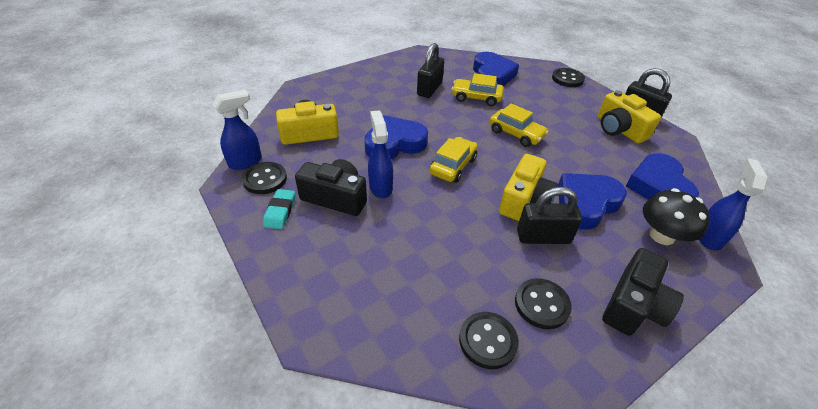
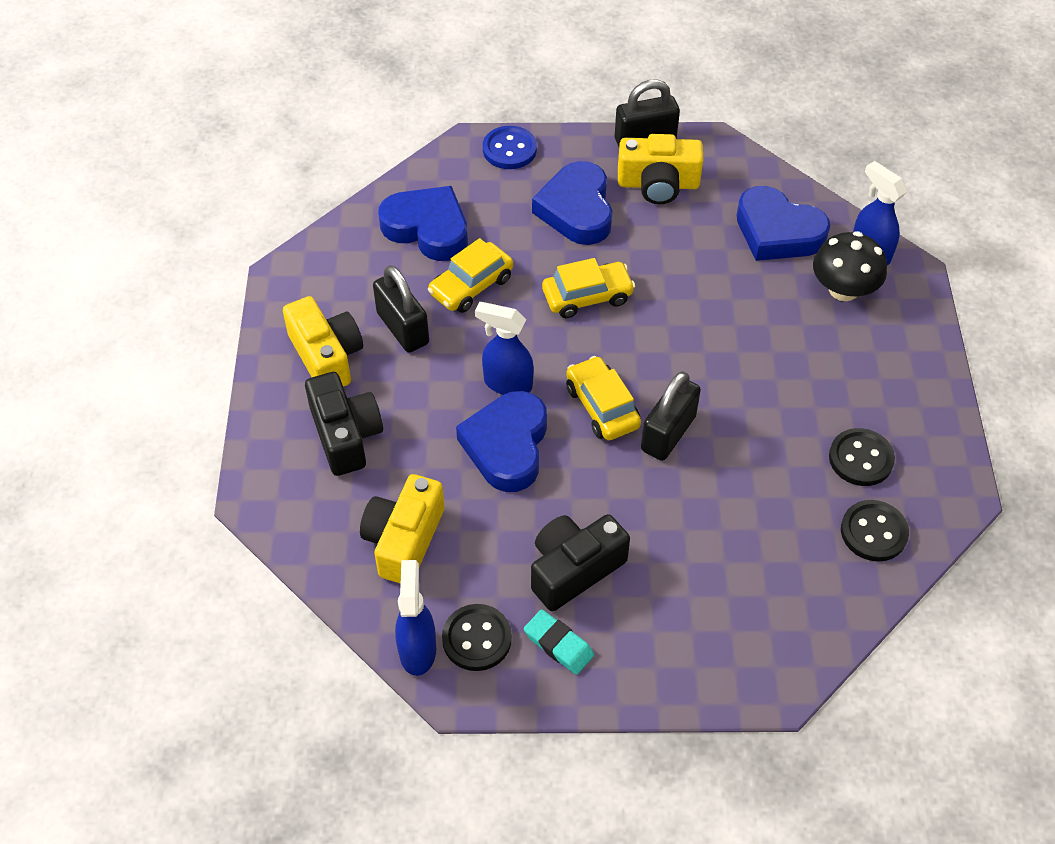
camera: 55 degrees left, 10 degrees up
(380, 187) = (588, 509): blue spray bottle -> blue spray bottle (507, 383)
(524, 200) = (713, 373): yellow camera -> yellow camera (326, 356)
(543, 237) = (778, 395): black padlock -> black padlock (668, 433)
(567, 79) = (509, 149): black button -> blue button
(586, 204) = (757, 319): blue heart -> blue heart (577, 210)
(633, 305) = (906, 384): black camera -> black camera (345, 435)

